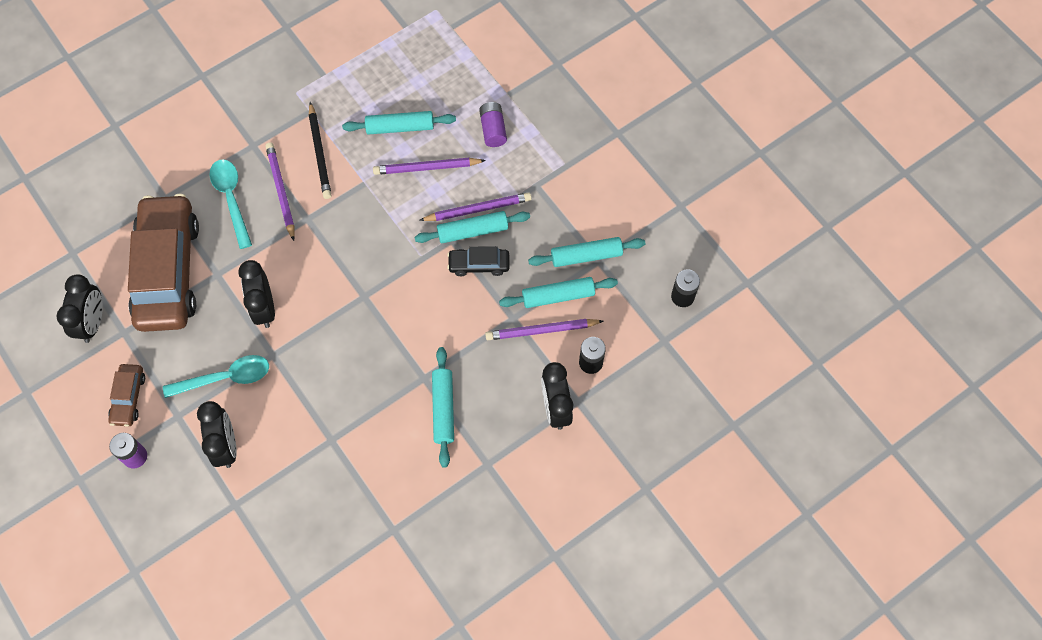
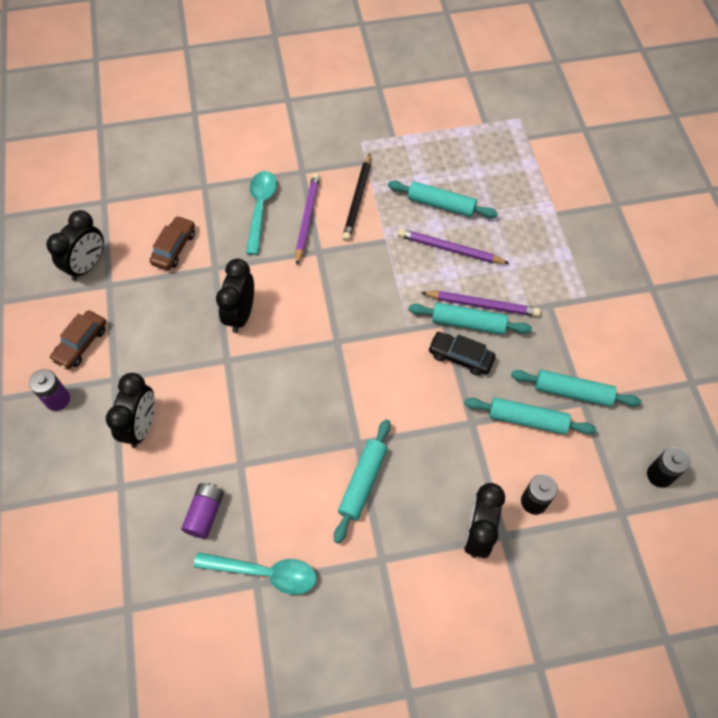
camera: 25 degrees right, 5 degrees down
(168, 271) = (174, 248): brown car -> brown car, size x0.43
(225, 378) = (174, 363): turquoise spoon -> turquoise spoon (265, 573)
(493, 129) = (528, 239): purple battery -> purple battery (205, 514)
(541, 331) = (496, 447): purple pencil -> none

